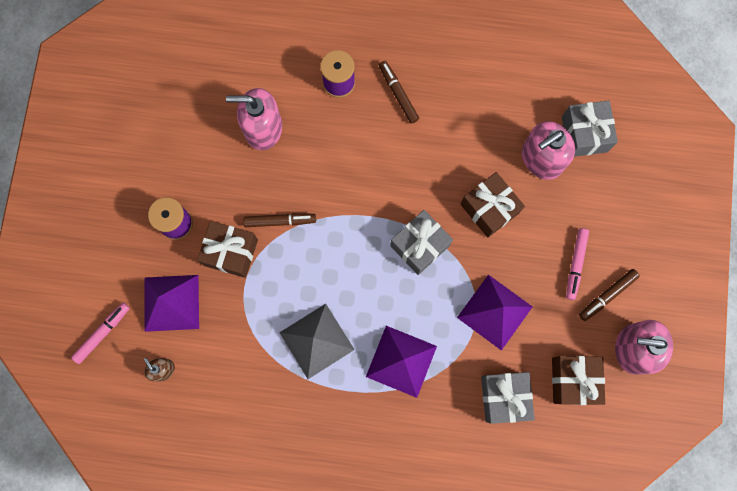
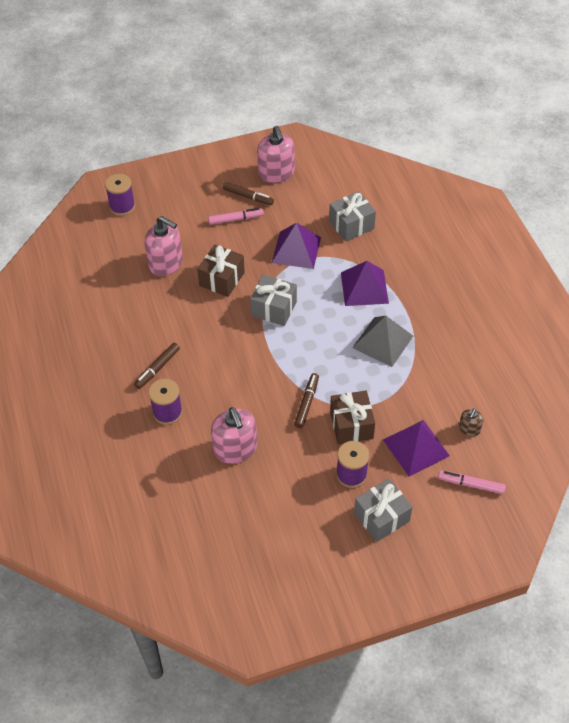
camera: 115 degrees left, 25 degrees down
(280, 221) = (306, 403): brown marker -> brown marker turned 45 degrees clockwise
(573, 380) = (317, 195): brown gift -> none
(584, 134) = (134, 246): grey gift -> grey gift (381, 517)
(654, 144) = (122, 206): none -> purple spool

